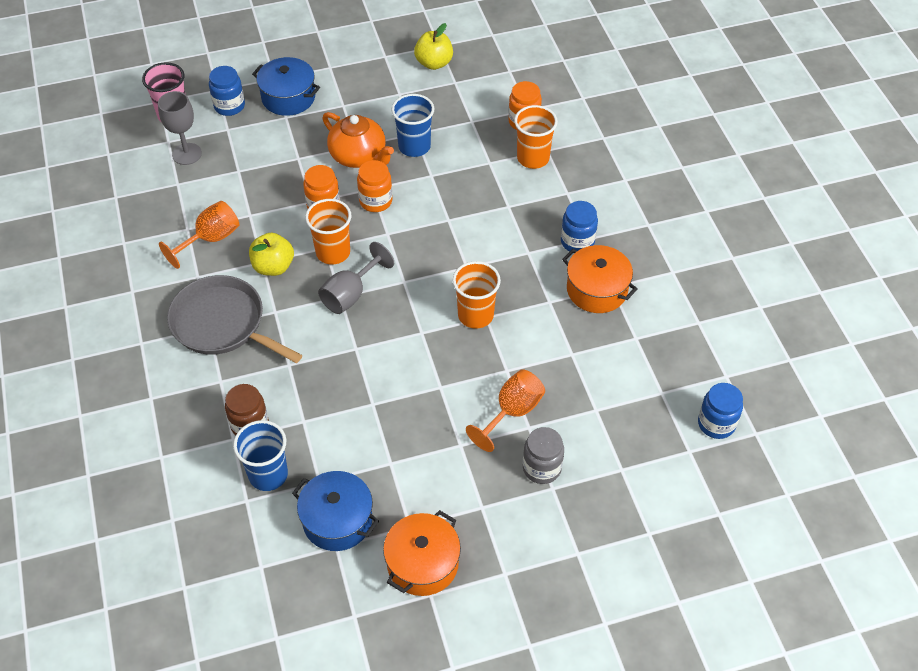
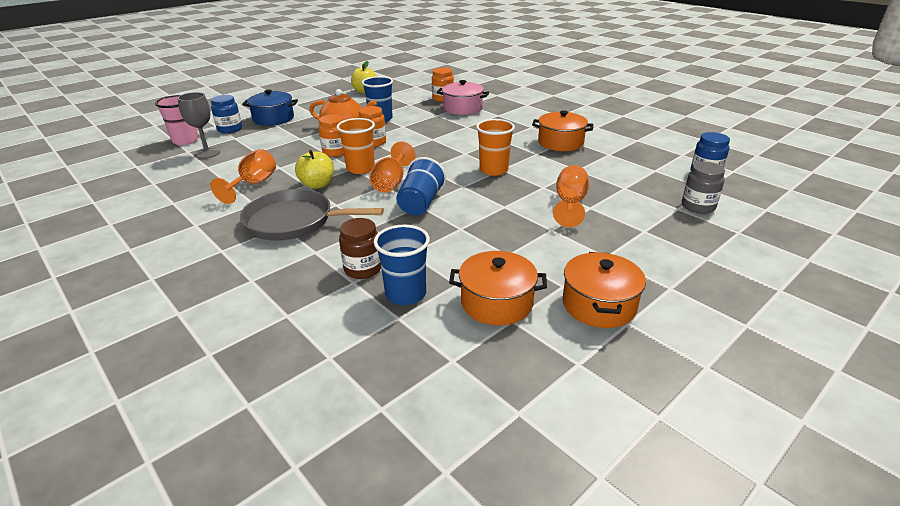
camera: 25 degrees left, 20 degrees down
(337, 520) = (496, 302): blue pot -> orange pot
(350, 294) = (391, 183): grey goblet -> orange goblet
(359, 345) = (420, 203): none -> blue cup
(533, 158) = (462, 108): orange cup -> pink pot
(541, 468) = (624, 223): grey jar -> grey jar (698, 206)
(577, 242) = (526, 129): blue jar -> none

